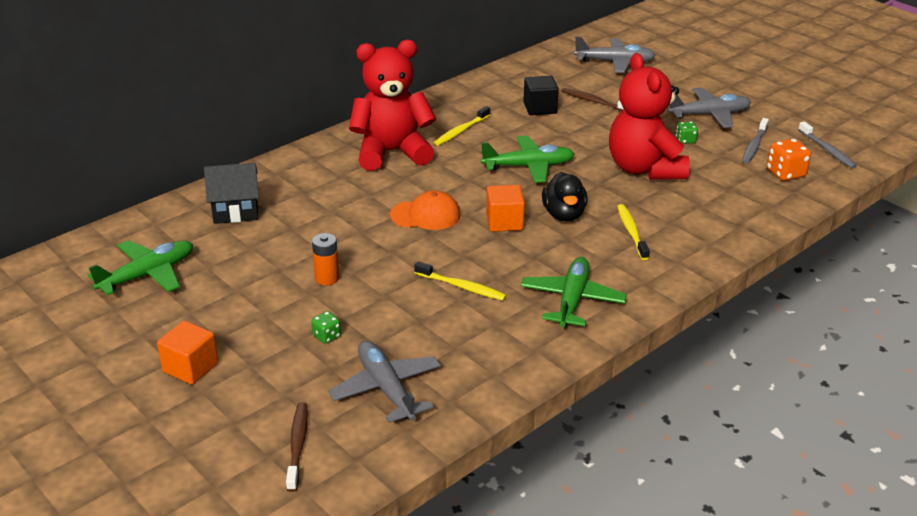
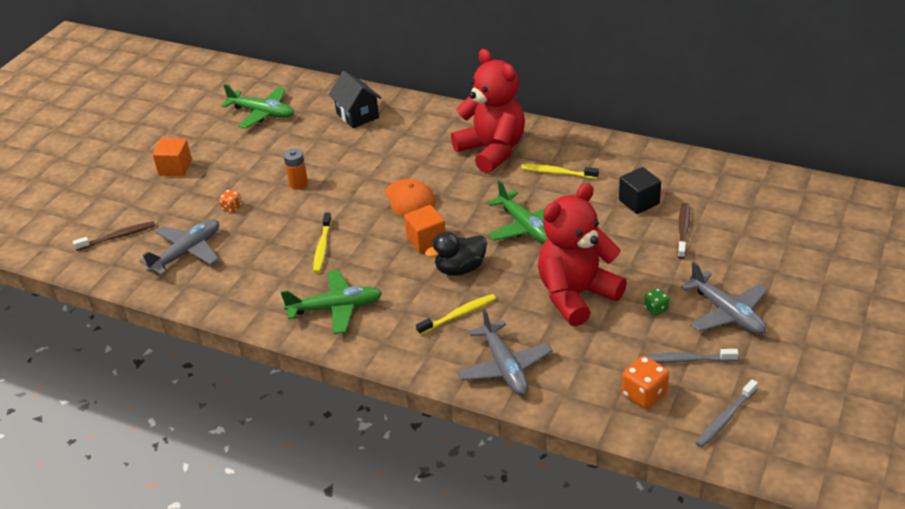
camera: 70 degrees right, 5 degrees up
(326, 336) = (232, 208): green dice -> orange dice
(615, 62) = (785, 220): grey plane -> grey plane (504, 367)

